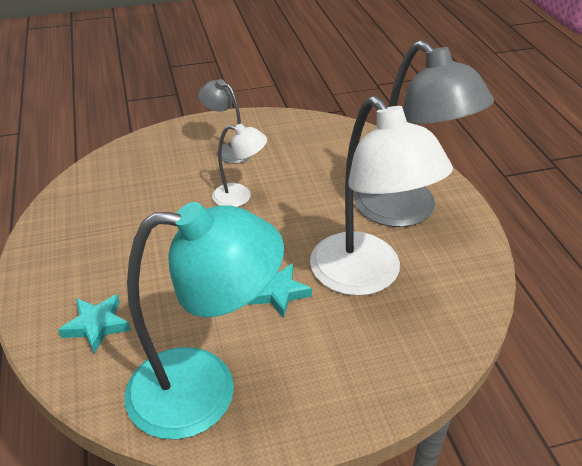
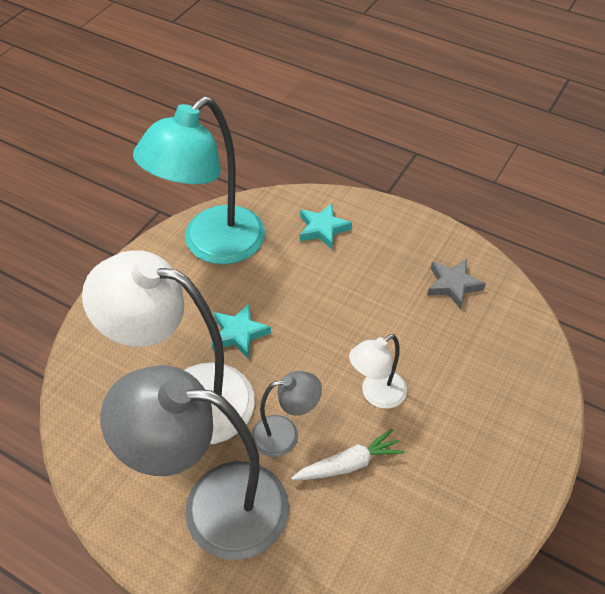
camera: 135 degrees right, 10 degrees up
(92, 215) = (453, 285): none -> grey star
(228, 151) = (463, 441): grey lamp -> grey lamp (285, 434)
(303, 180) = (349, 464): none -> white carrot

